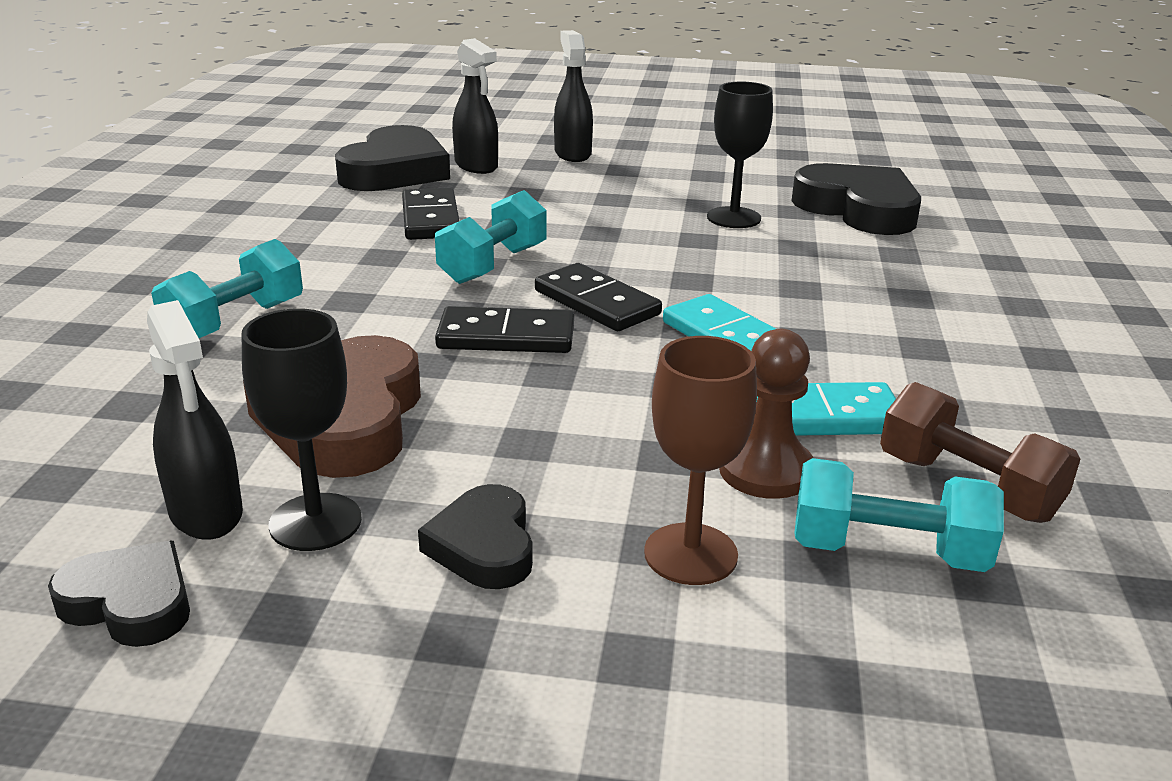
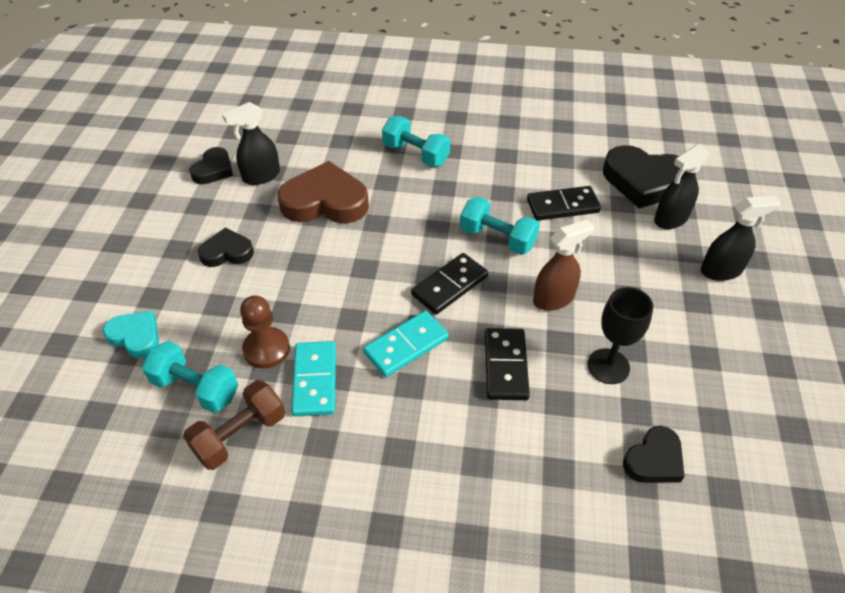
camera: 90 degrees right, 20 degrees up
(315, 522) = (250, 204): black goblet -> none
(506, 336) = (405, 249): black domino -> black domino (506, 366)
(622, 237) = (554, 298): none -> brown spray bottle
(690, 554) = (209, 316): brown goblet -> none
(771, 669) = (136, 336): none -> turquoise heart
(858, 209) = (654, 460): black heart -> black heart, size x0.56
(887, 552) = (196, 388): turquoise dumbbell -> turquoise dumbbell turned 75 degrees counterclockwise

